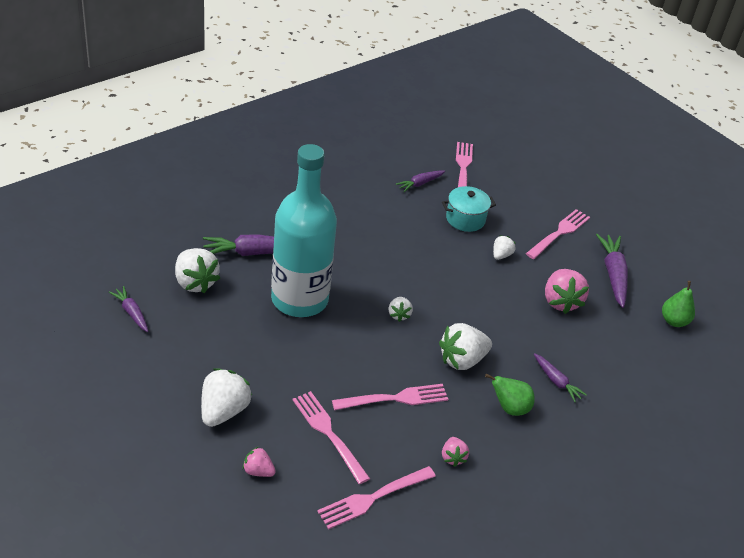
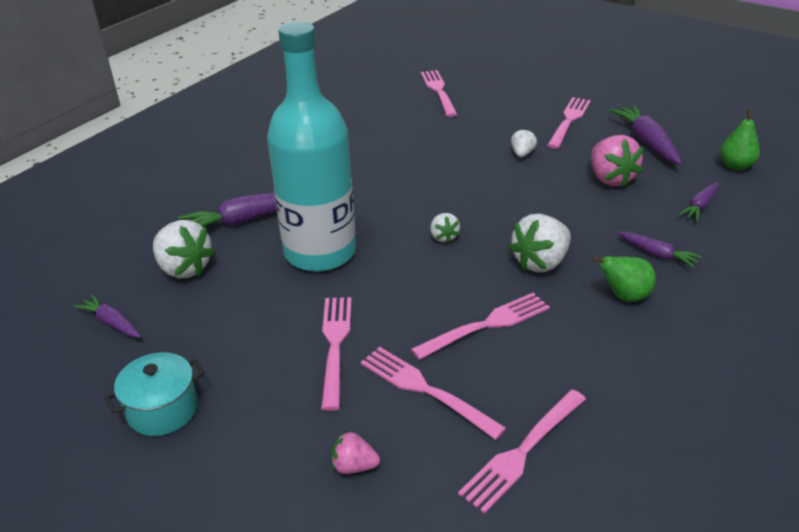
camera: 10 degrees left, 5 degrees down
(223, 411) = (276, 404): white strawberry -> none
(280, 380) = (335, 345): none -> pink fork
(420, 183) = (401, 114): purple carrot -> purple carrot (700, 206)
(452, 457) = (592, 370): pink strawberry -> none
(465, 219) = (466, 132): turquoise pot -> turquoise pot (163, 410)

